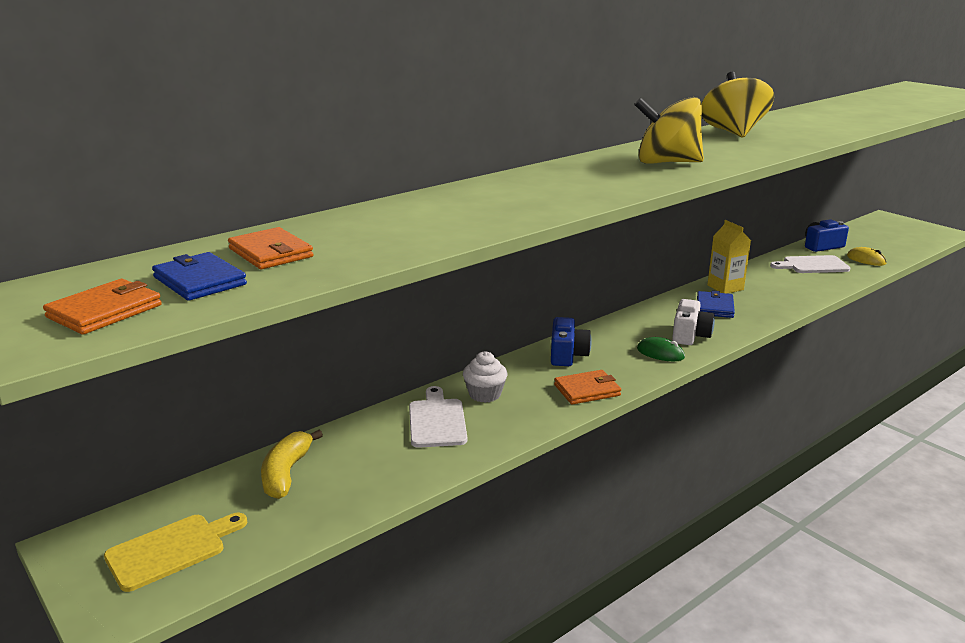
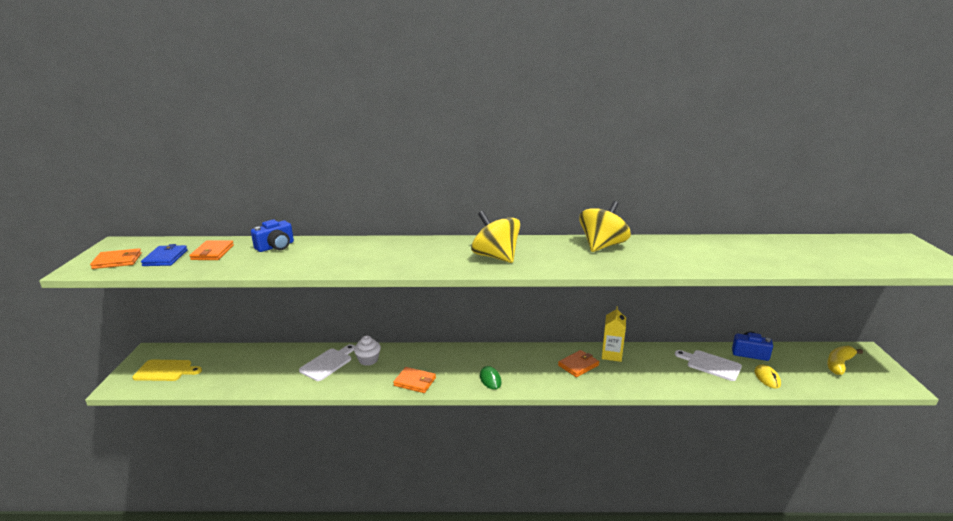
camera: 40 degrees right, 0 degrees up
(286, 473) = (242, 358): yellow banana -> yellow banana (839, 364)
(567, 355) = (442, 357): blue camera -> blue camera (276, 246)
(690, 335) = (528, 376): white camera -> none
(714, 307) = (578, 365): blue wallet -> orange wallet

